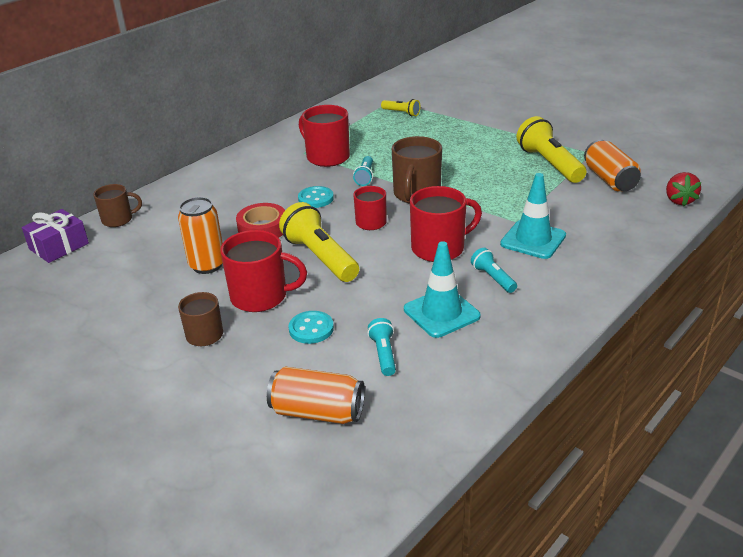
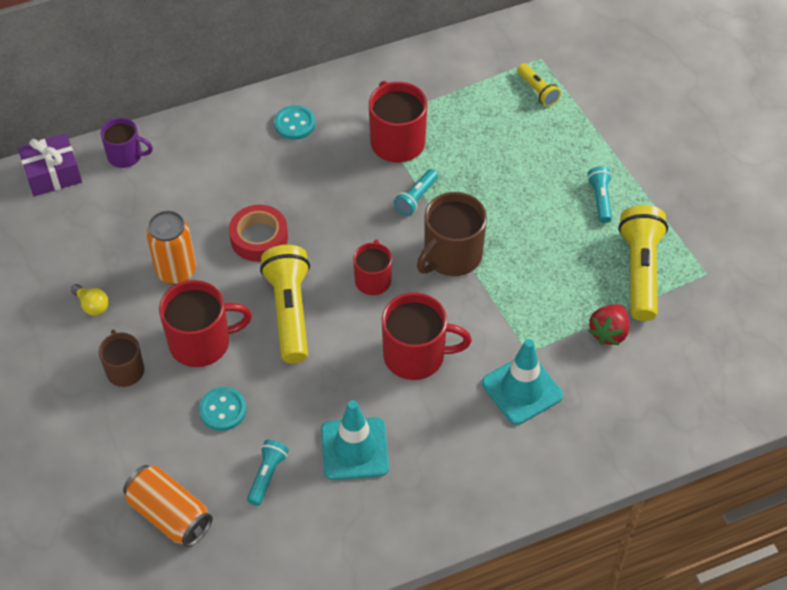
camera: 25 degrees right, 20 degrees up
(118, 220) = (126, 156): brown mug -> purple mug
(145, 307) = (92, 305): none -> yellow light bulb
(260, 297) = (201, 342): red mug -> red mug turned 45 degrees counterclockwise
(316, 198) = (340, 212): turquoise button -> turquoise button (294, 124)
(493, 278) = (438, 426): turquoise flashlight -> turquoise flashlight (600, 199)
(609, 179) = (687, 332): orange can -> none
(679, 200) = (736, 405): red strawberry -> red strawberry (608, 333)

